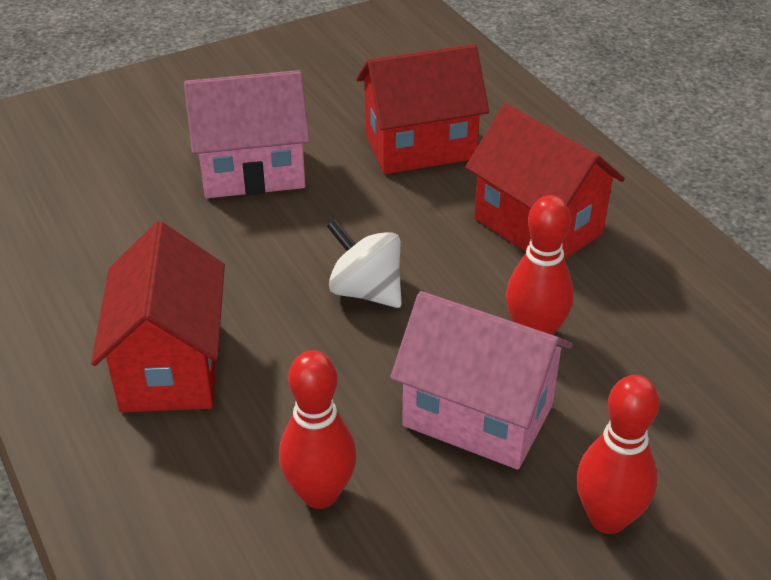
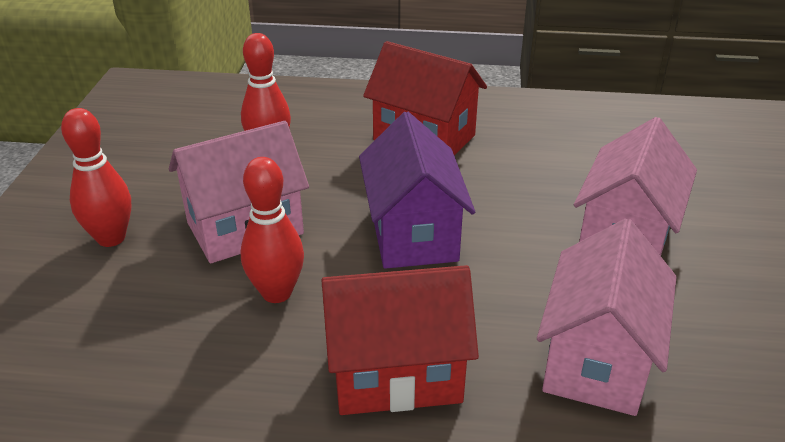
camera: 125 degrees right, 5 degrees down
(366, 291) = (413, 234): white spinning top -> purple house
(420, 146) = (597, 360): red house -> pink house

